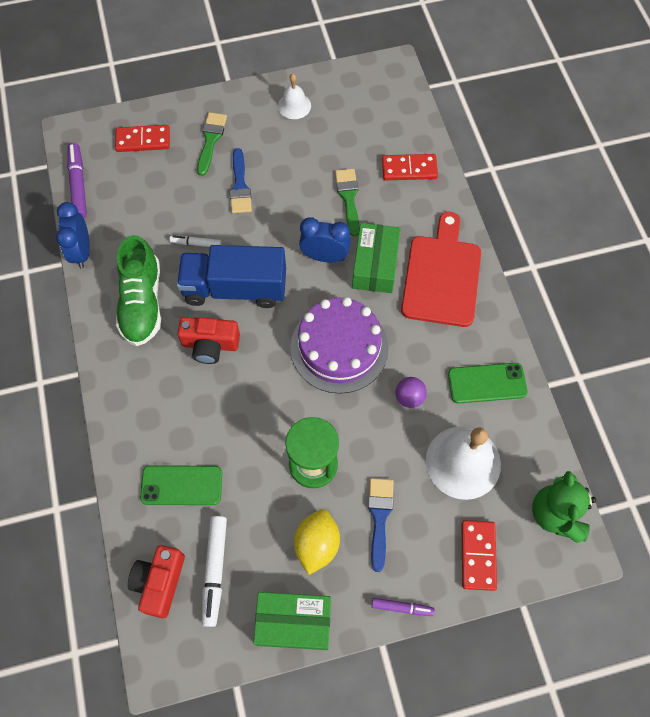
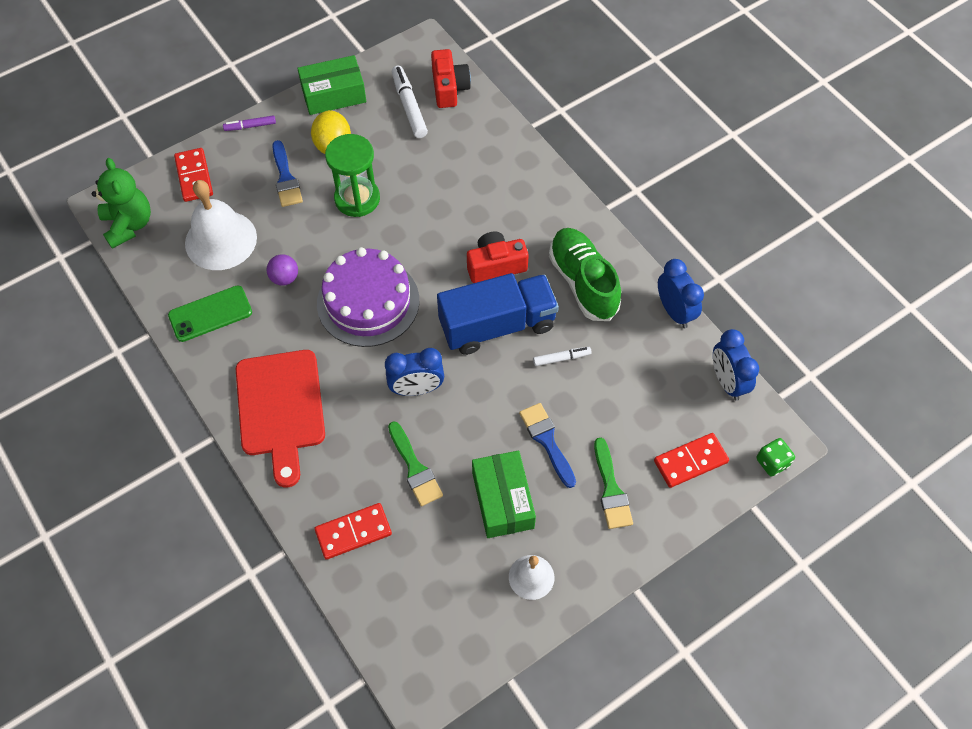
camera: 160 degrees right, 5 degrees down
(78, 185) = (727, 382): purple marker -> blue clock
(86, 122) = (772, 462): none -> green dice
(181, 485) = (465, 151): green phone -> none
(375, 265) = (358, 397): green box -> green box (502, 500)

